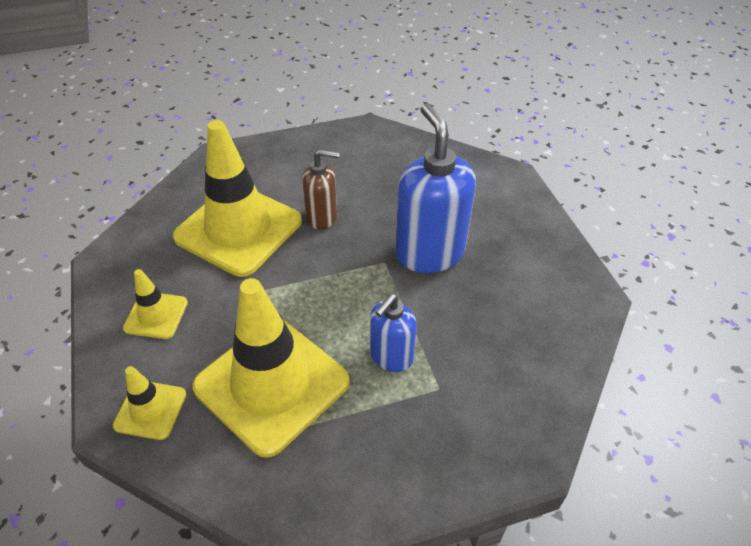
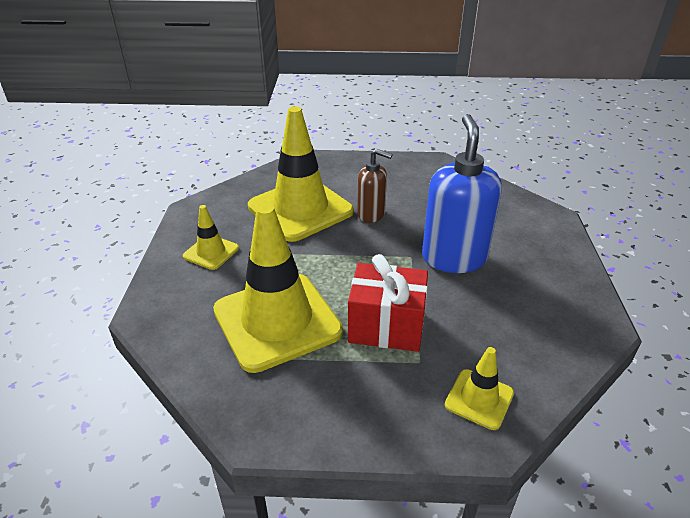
camera: 20 degrees right, 10 degrees down
(150, 410) = (176, 314): yellow traffic cone -> yellow traffic cone (479, 399)
(391, 356) = (386, 326): blue soap dispenser -> red gift

